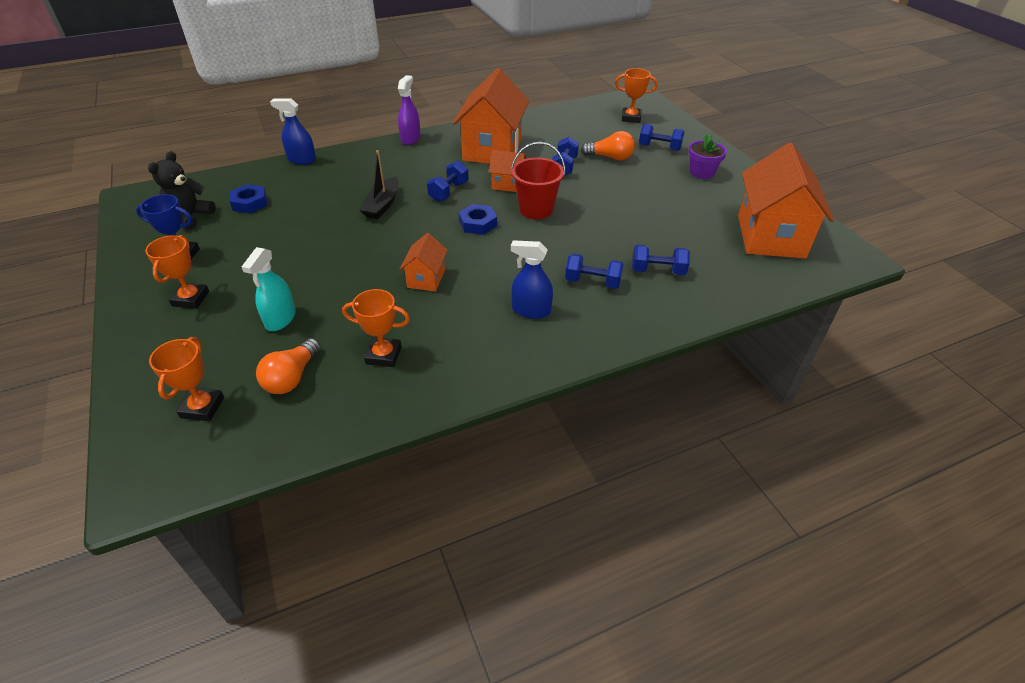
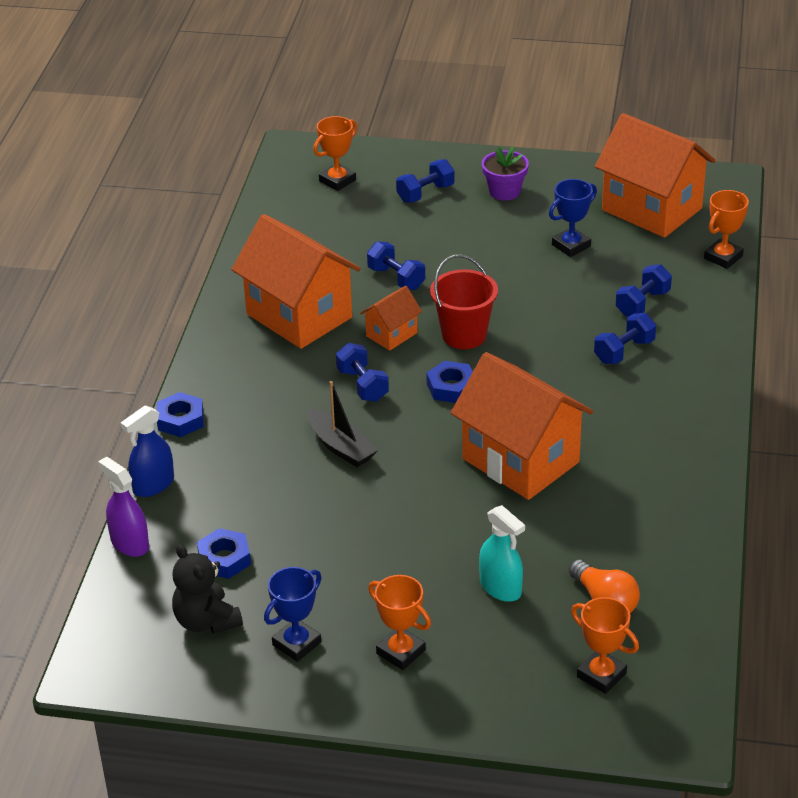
camera: 55 degrees left, 5 degrees down
(364, 148) = (180, 420): none -> blue nut
(383, 355) = (621, 529): orange trophy -> orange trophy (723, 257)
(410, 139) = (197, 372): purple spray bottle -> purple spray bottle (129, 543)
(426, 279) = (520, 460): orange house -> orange house, size x2.09
(531, 310) = (633, 408): blue spray bottle -> none
(610, 157) = (410, 237): orange light bulb -> none
(681, 217) = (571, 246): none -> blue trophy

